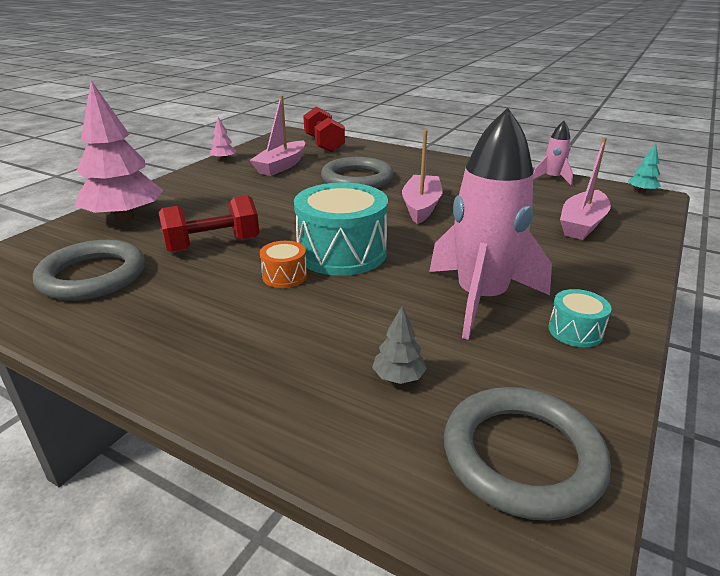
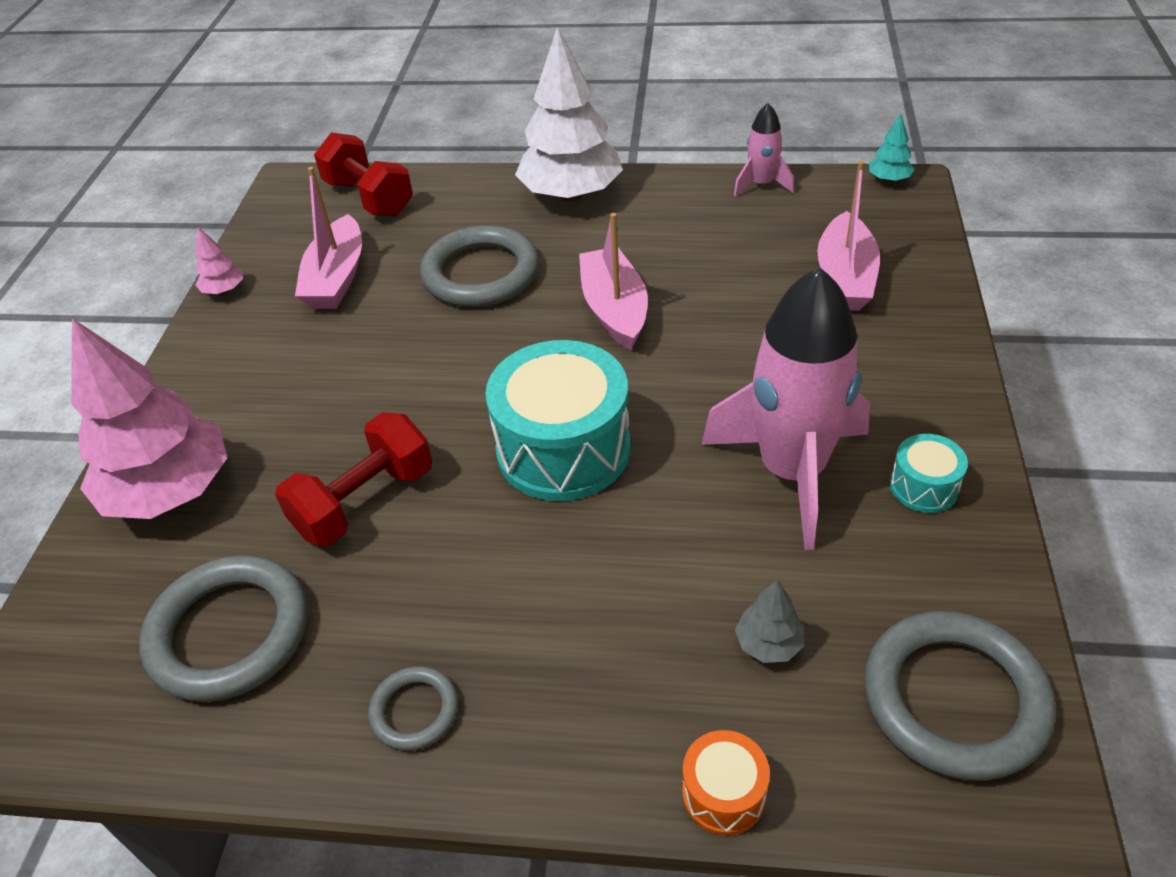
camera: 20 degrees left, 15 degrees up
(150, 338) = (414, 711): none -> grey ring
(284, 276) = (515, 525): orange drum -> orange drum (723, 793)
(433, 162) = (571, 194): none -> white tree

